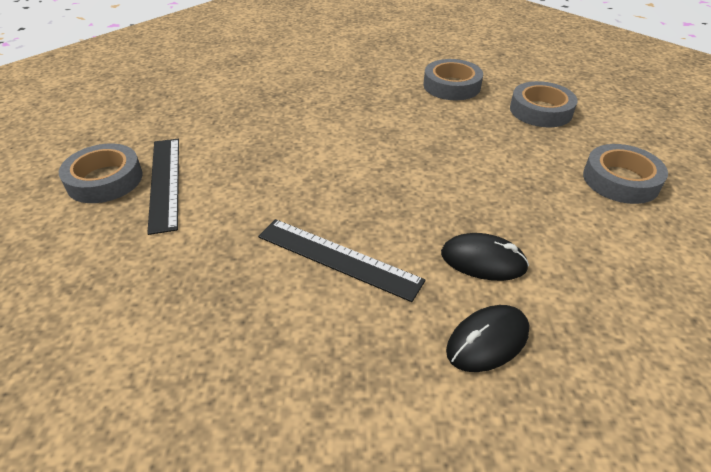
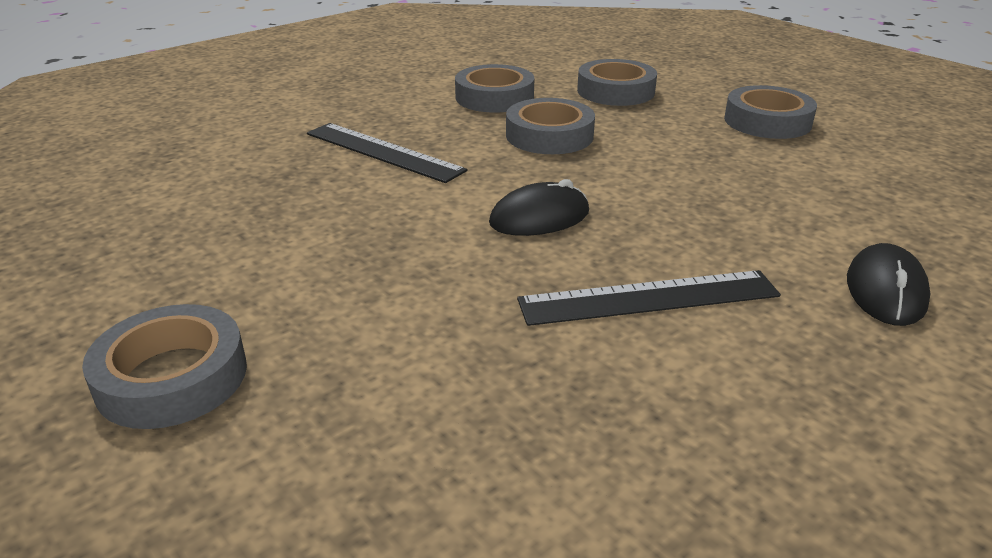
camera: 40 degrees left, 10 degrees down
(165, 182) = (287, 332): black ruler -> black ruler (383, 152)
(444, 127) = (549, 135): none -> grey tape
(483, 261) = (775, 231): black mouse -> black mouse (539, 218)

